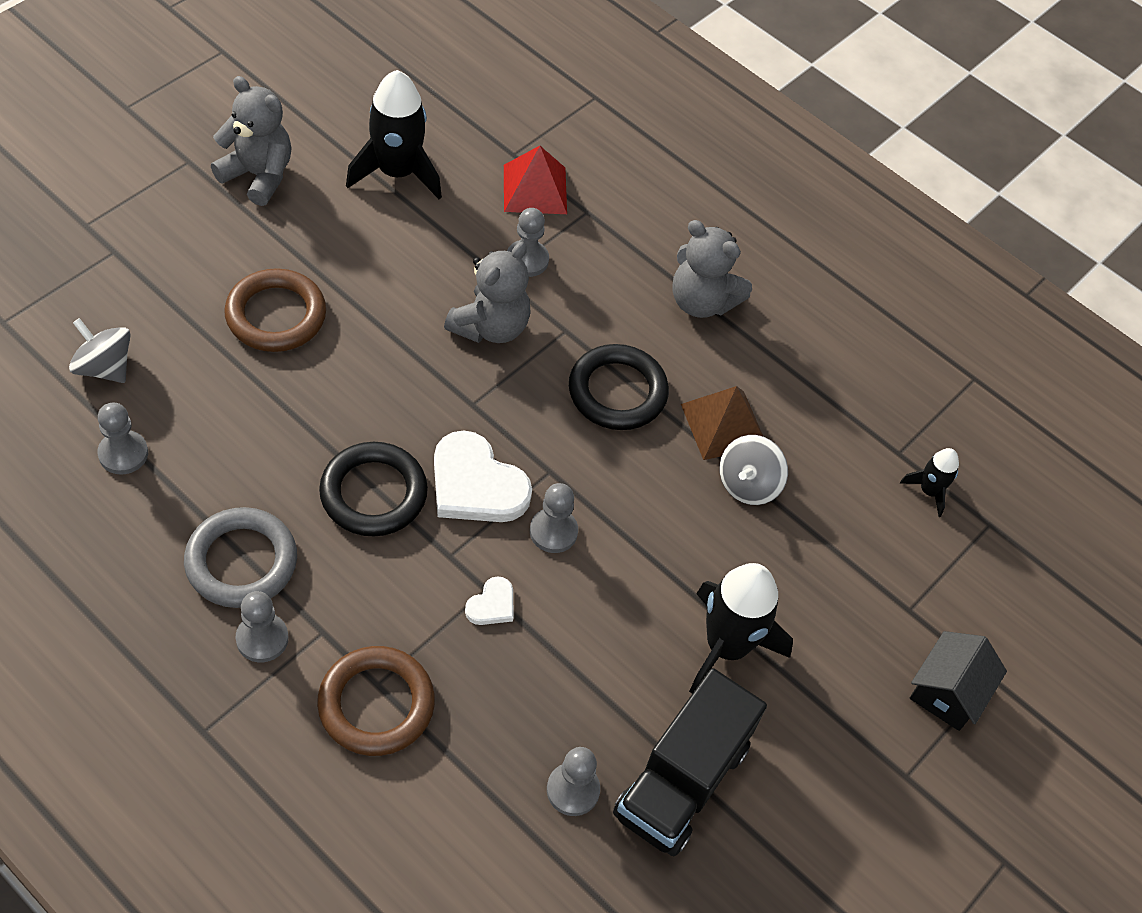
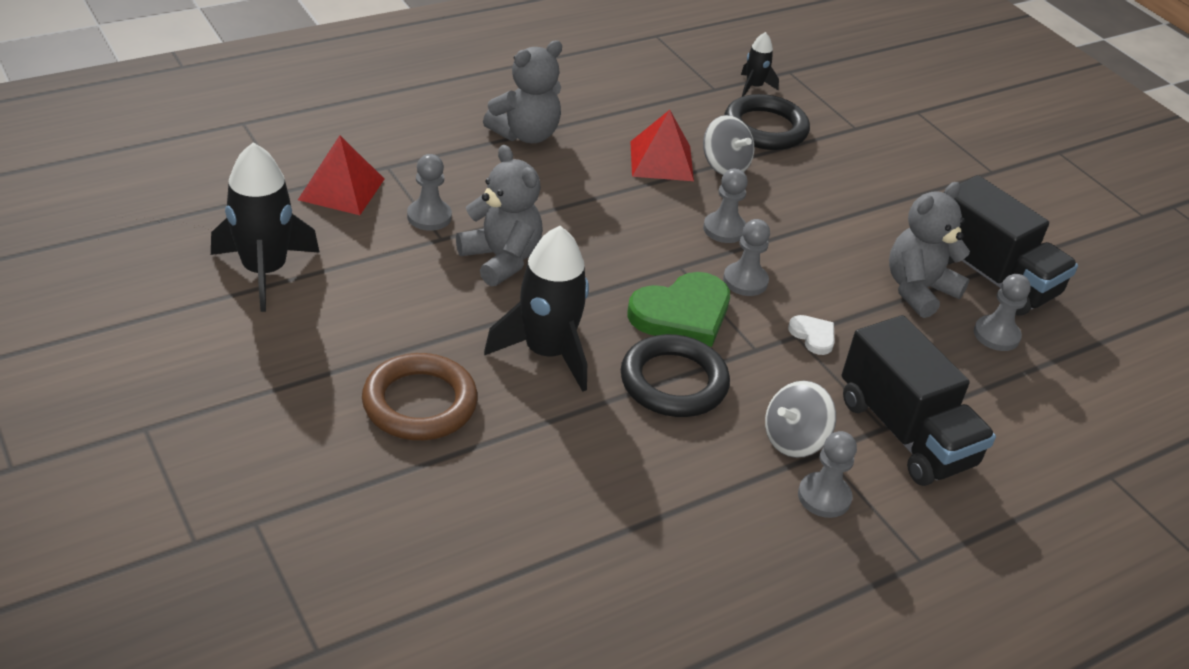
camera: 70 degrees left, 15 degrees down
(104, 367) = (433, 562): grey spinning top -> grey spinning top (794, 440)
(123, 454) = (565, 566): grey pawn -> grey pawn (724, 229)
(241, 562) = (731, 494): grey ring -> none
(258, 175) = (204, 375): grey teddy bear -> grey teddy bear (918, 290)
(376, 704) = (905, 432): brown ring -> black truck
(476, 484) = (682, 314): white heart -> green heart
(617, 392) = (606, 206): black ring -> black ring (765, 128)
(723, 425) = (661, 161): brown pyramid -> red pyramid
(726, 646) = (874, 220): black rocket -> black rocket (547, 353)
(948, 691) = (926, 133): black house -> none

